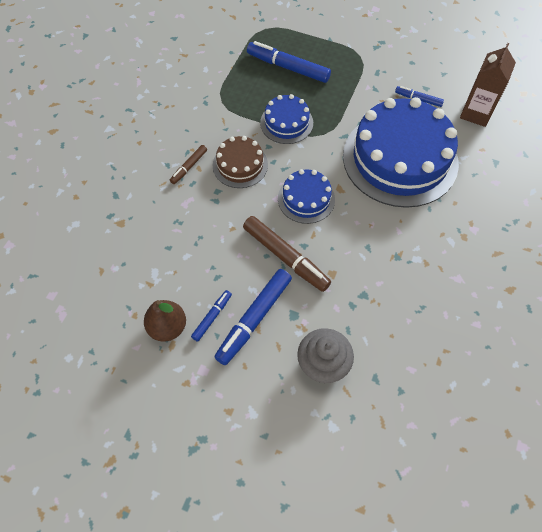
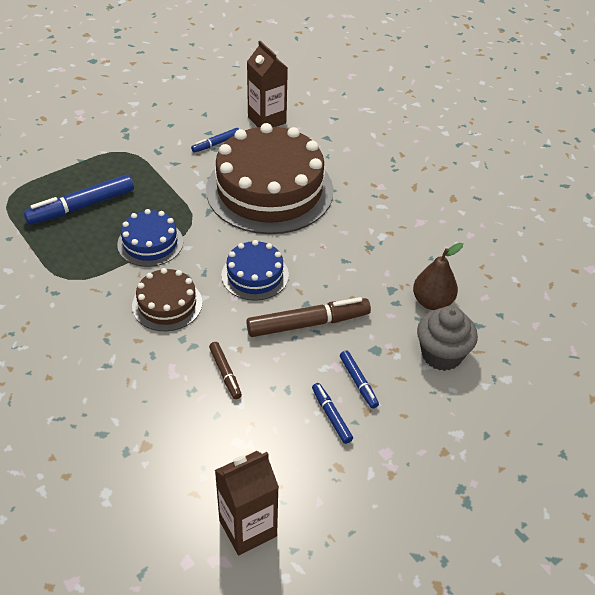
camera: 60 degrees left, 15 degrees down
(92, 315) = (248, 528): none -> brown carton
(167, 327) = (315, 461): brown pear -> brown pear (432, 302)
(189, 167) = (128, 347): brown marker -> brown marker (225, 373)
(254, 319) = (358, 382): blue marker -> blue marker, size x0.53
(400, 159) = (269, 190): blue cake -> brown cake

